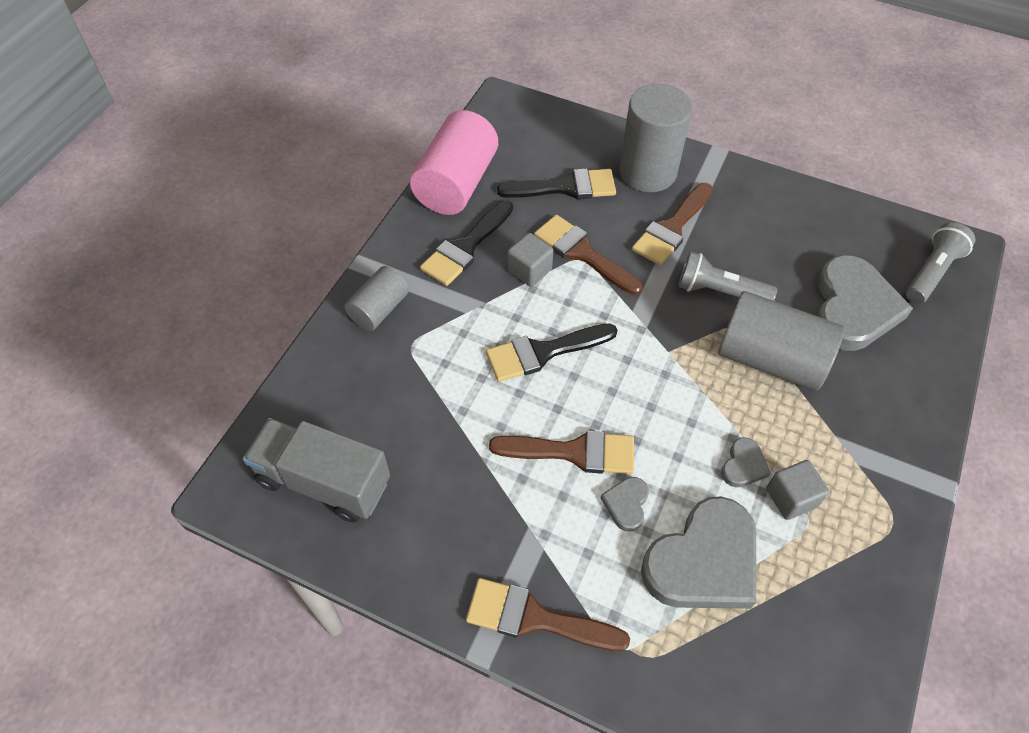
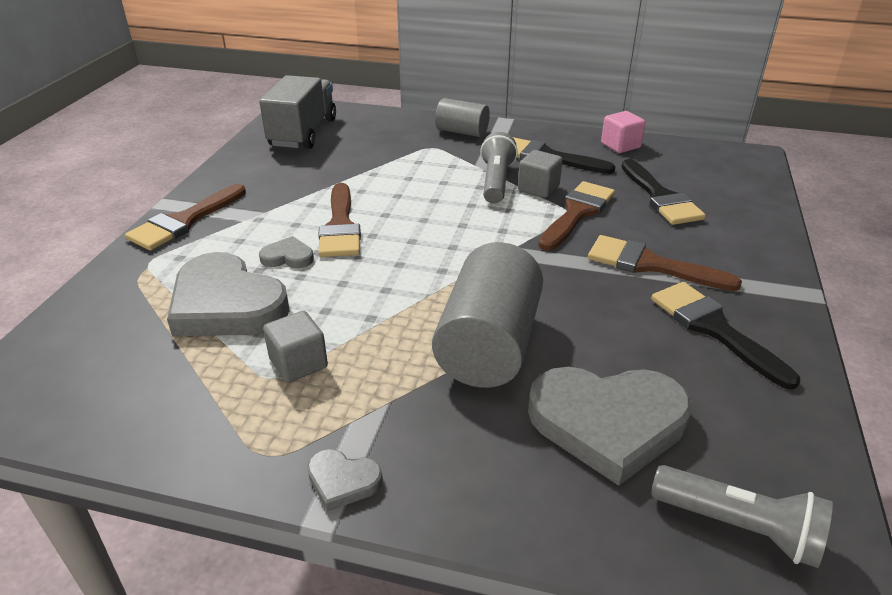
camera: 80 degrees right, 20 degrees down
(456, 184) = (620, 145): pink cylinder -> pink cube
(535, 618) = (184, 221): brown brush -> brown brush turned 150 degrees counterclockwise
(543, 352) = (445, 203): black brush -> black brush (713, 328)
(647, 172) = (727, 244): grey cylinder -> none
(719, 291) = (573, 302): grey flashlight -> grey flashlight (496, 181)
(743, 465) = (337, 327): grey heart -> grey heart (343, 481)

